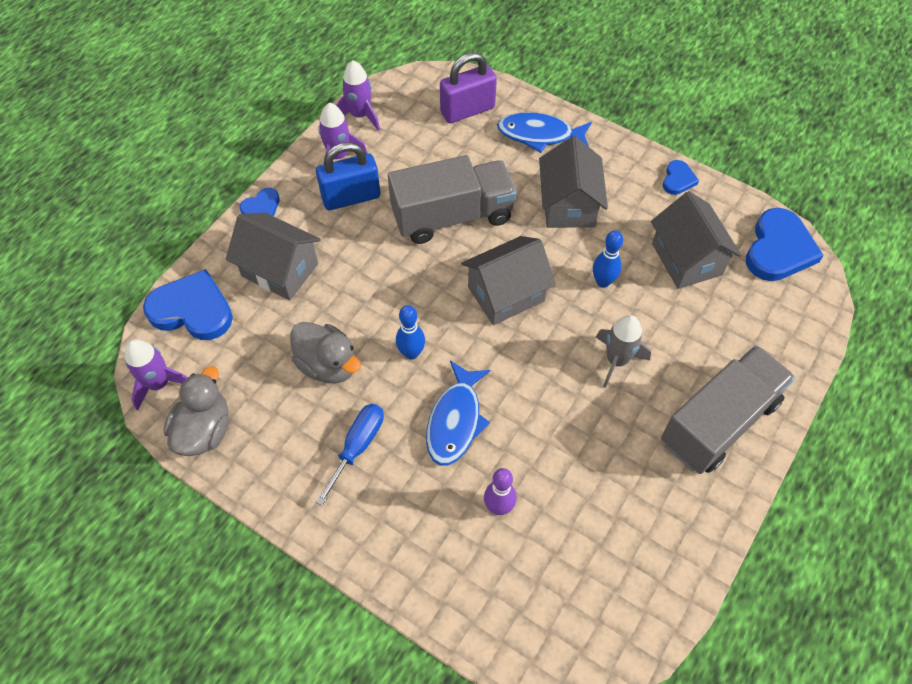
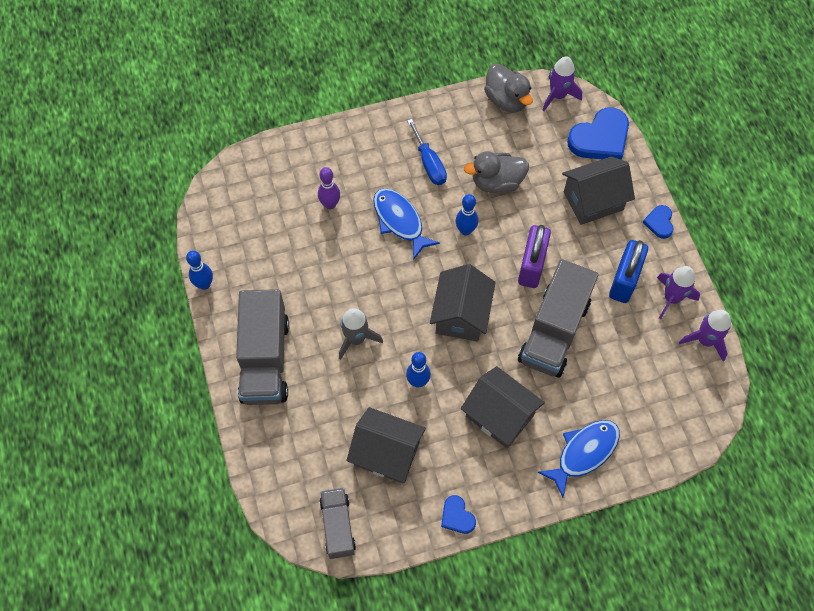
camera: 130 degrees right, 5 degrees up
(467, 110) = (652, 421): purple padlock -> purple padlock (531, 266)
(712, 555) = (204, 284): none -> blue bowling pin
(778, 249) = (338, 526): blue heart -> grey truck

